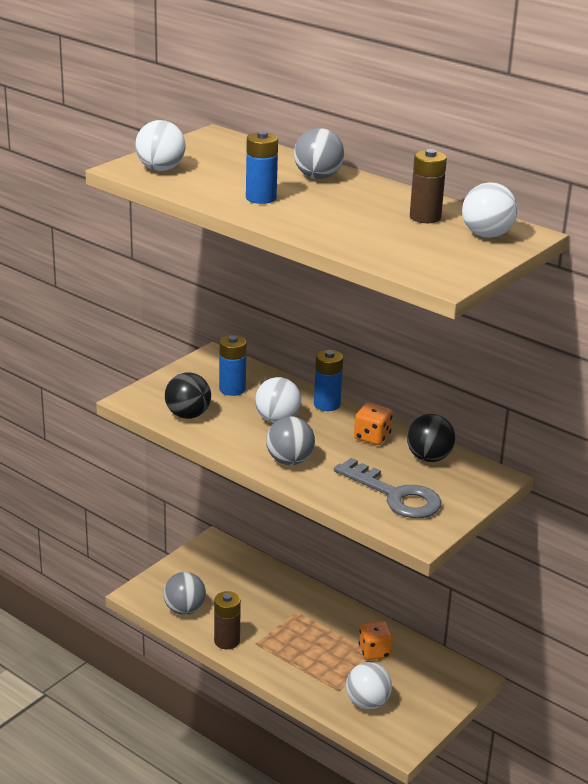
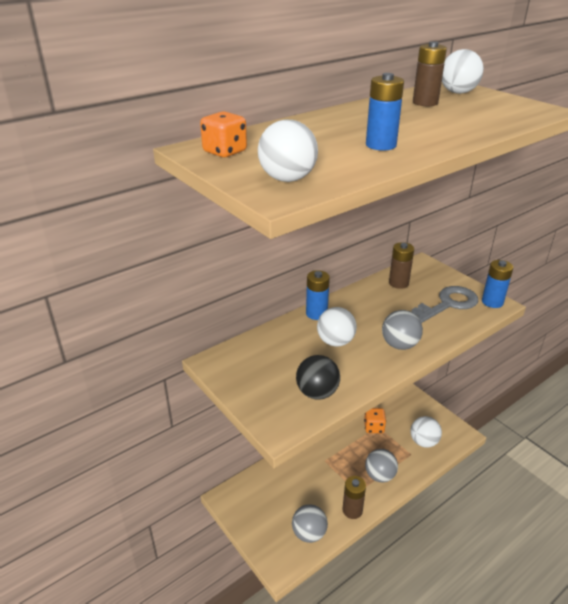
camera: 75 degrees left, 5 degrees up
(232, 389) = (278, 359): blue battery -> blue battery (492, 302)
(318, 177) = (330, 123): grey ball -> grey ball (379, 475)
(372, 437) = (368, 301): orange dice -> orange dice (225, 152)
(429, 458) = (398, 283): black ball -> brown battery

